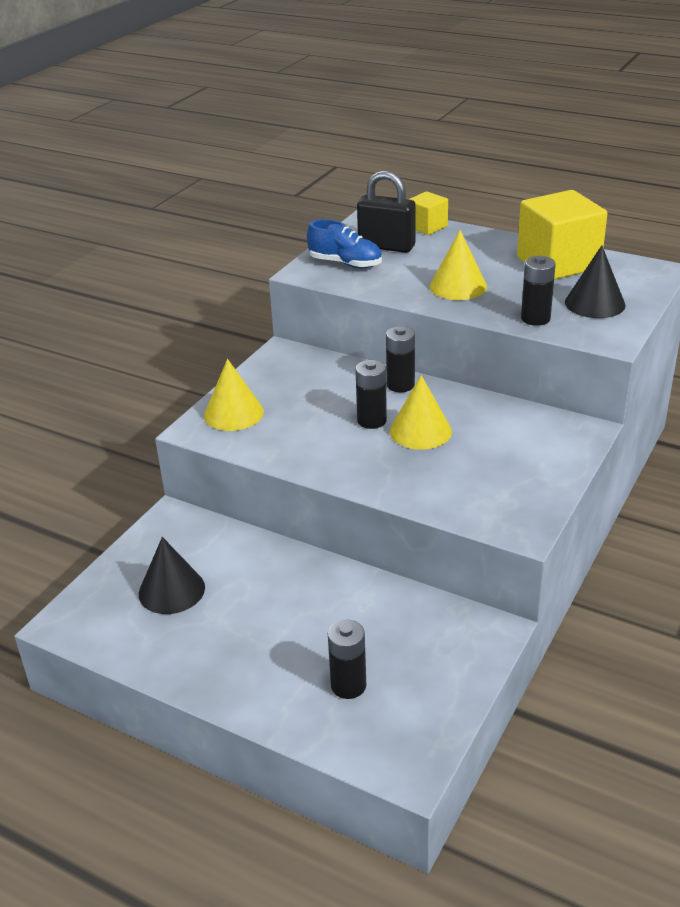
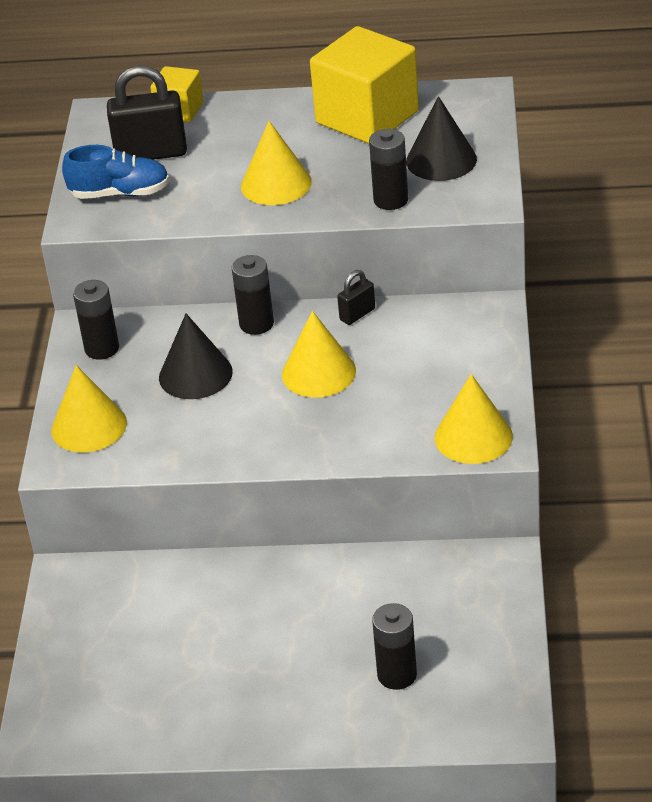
camera: 25 degrees left, 5 degrees up
(171, 590) = (133, 656): black cone -> black cone (195, 374)
(371, 420) = (256, 379): black battery -> black battery (102, 348)
(478, 401) = (357, 314): none -> black padlock
(506, 516) = (473, 437): none -> yellow cone

